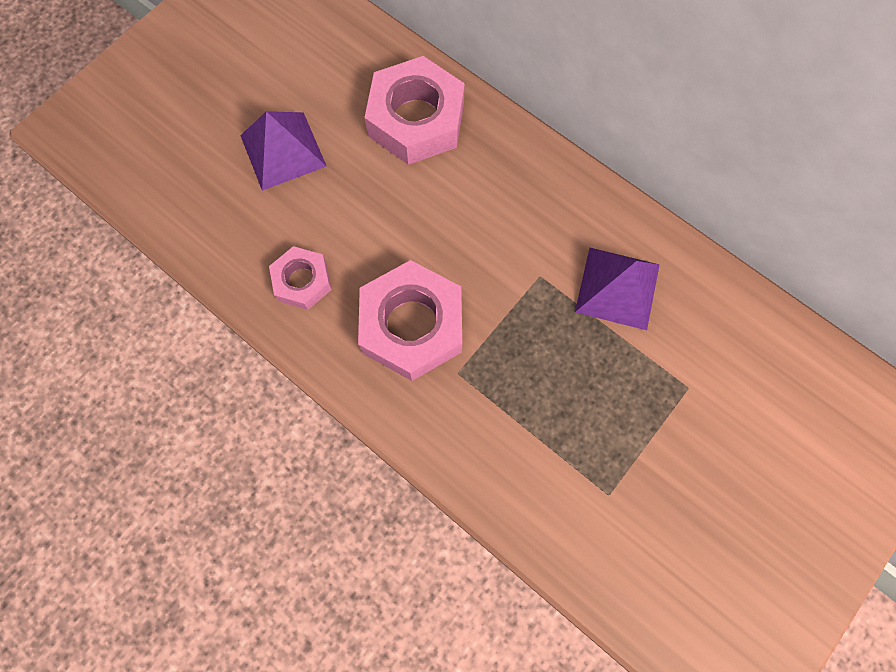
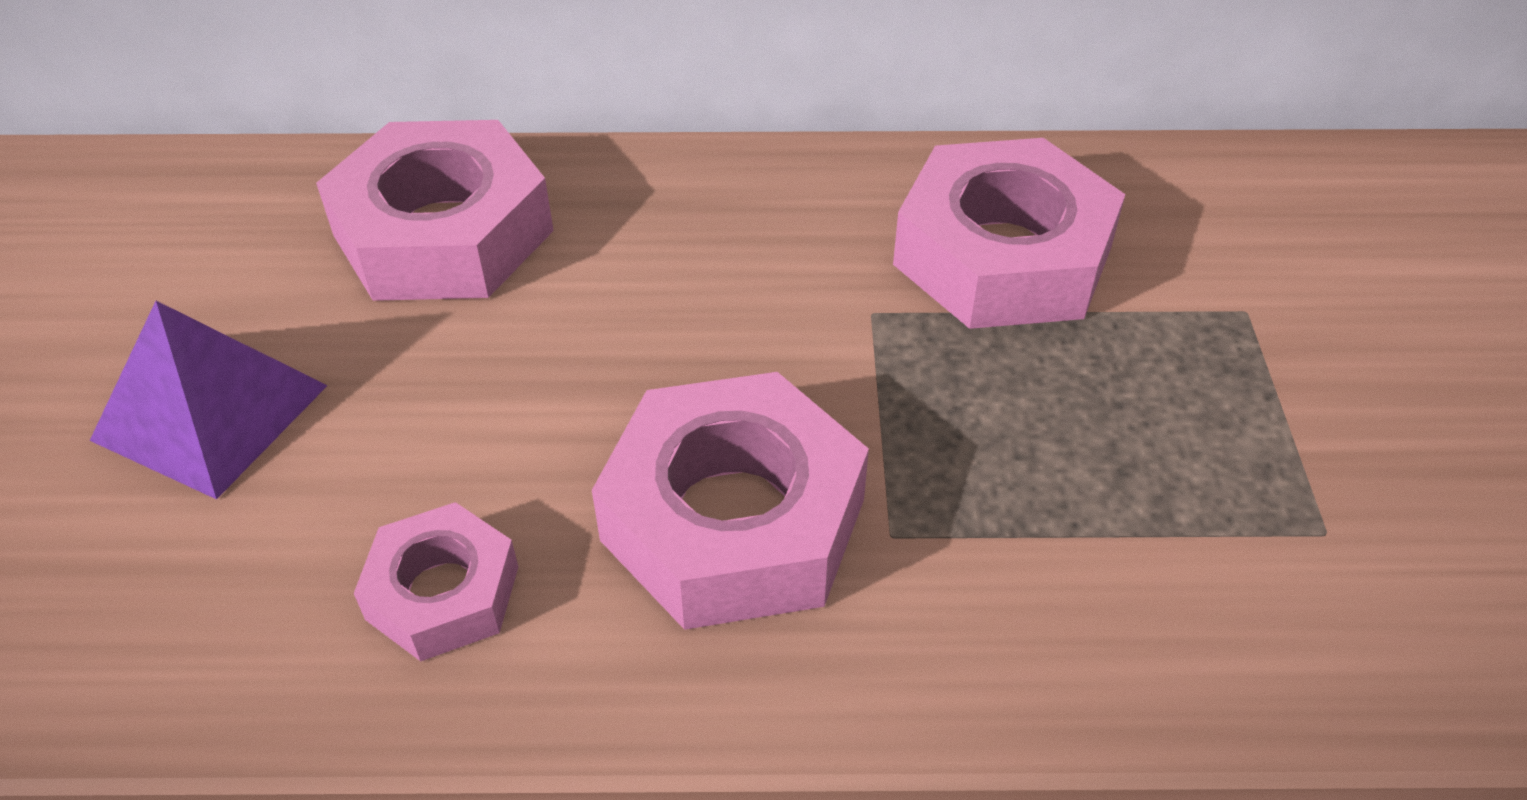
camera: 40 degrees left, 25 degrees down
(617, 288) = (1002, 256): purple pyramid -> pink nut

